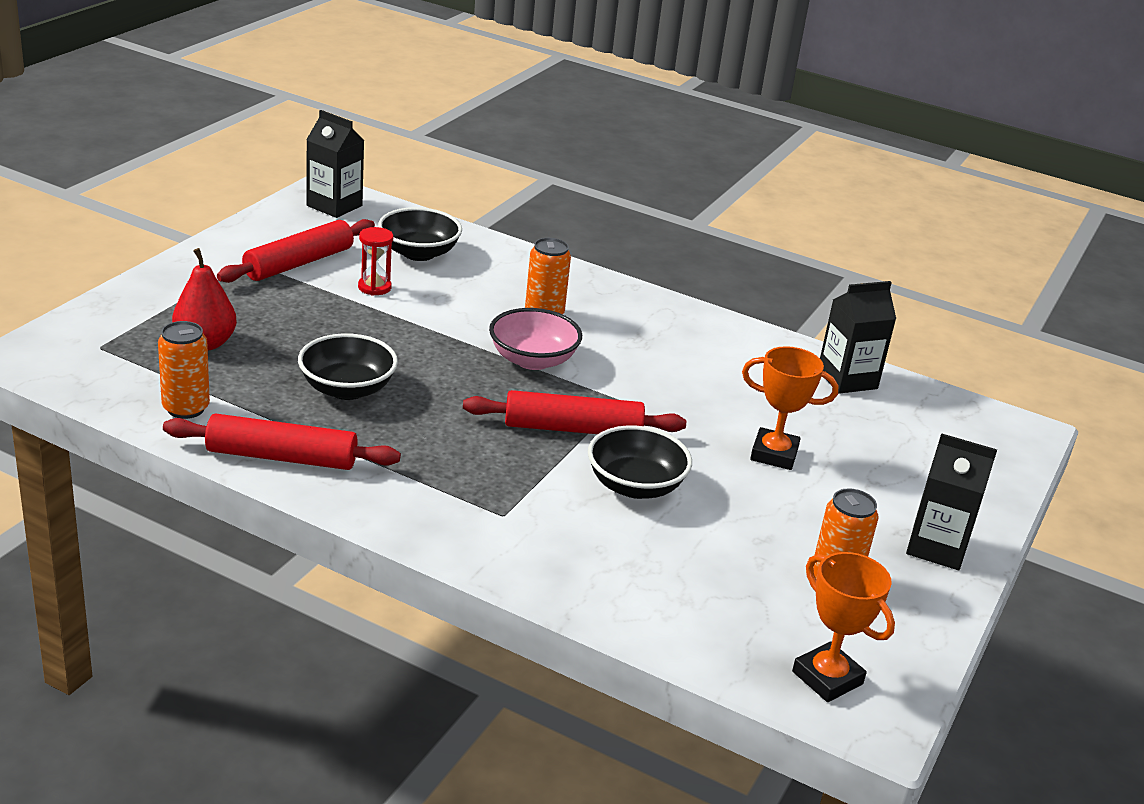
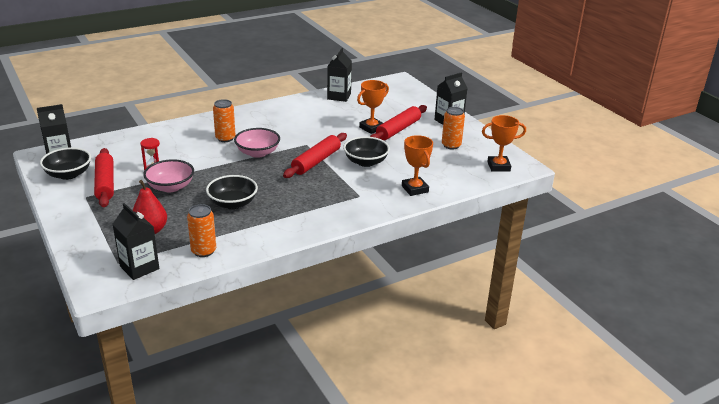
camera: 55 degrees left, 0 degrees up
(100, 368) = (139, 267): none -> black carton
(282, 457) = (270, 236): red rolling pin -> red rolling pin (398, 129)
(341, 318) = (170, 187): none -> pink bowl
(419, 253) = (136, 150): black bowl -> black bowl (68, 174)
(599, 578) = (415, 189): none -> orange trophy

